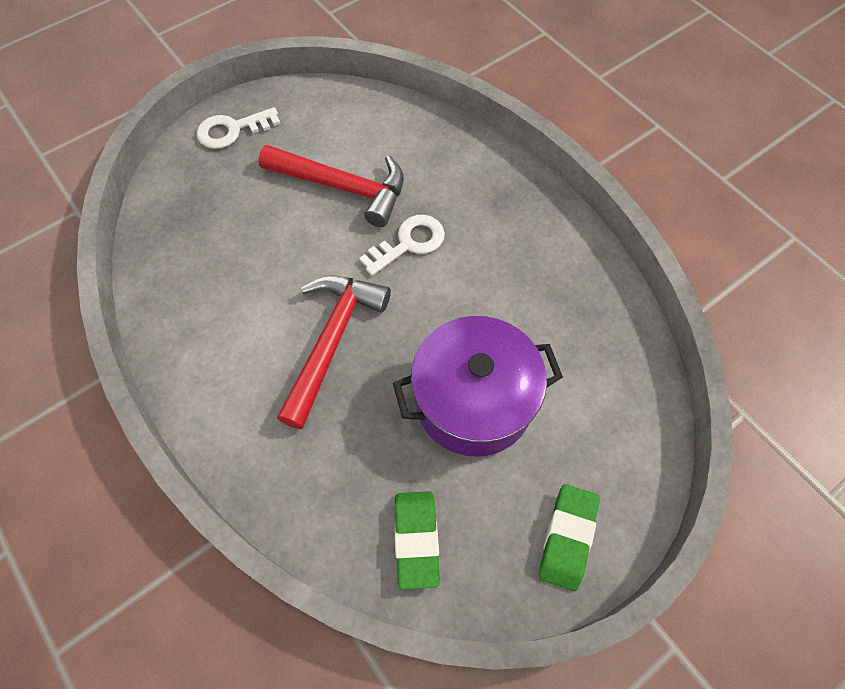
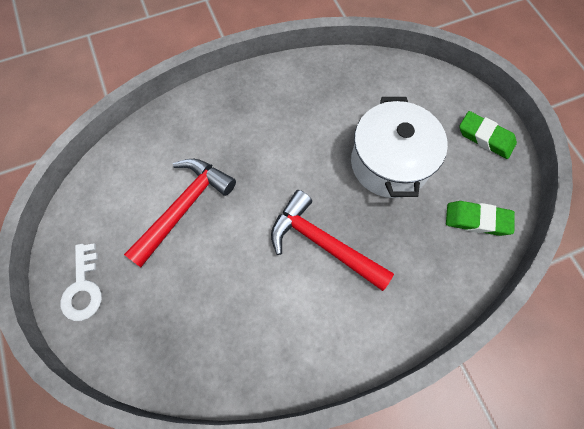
camera: 75 degrees left, 5 degrees up
(409, 243) = (254, 172): white key -> none
(473, 401) = (389, 163): purple pot -> white pot

